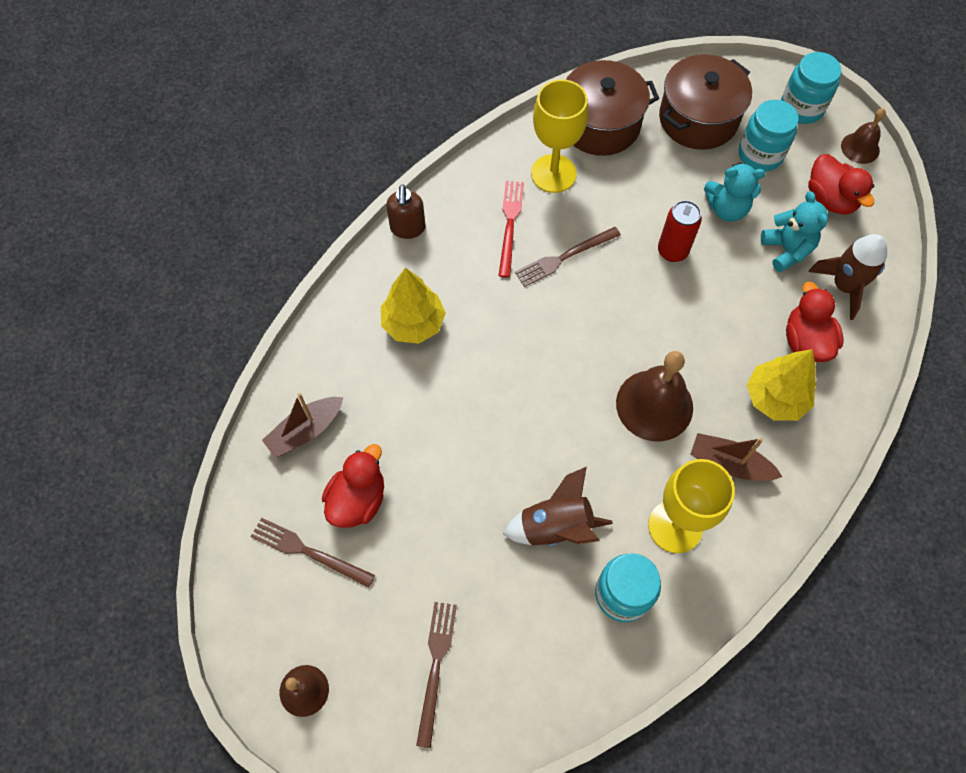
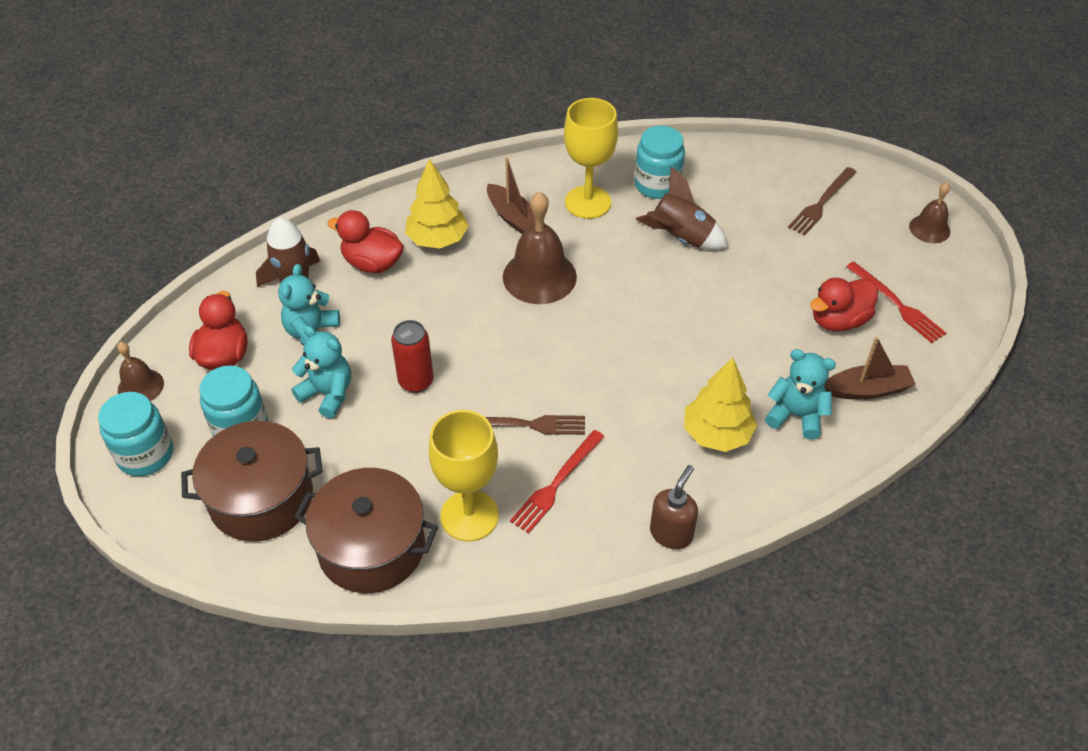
camera: 150 degrees left, 15 degrees down
(308, 552) = (897, 304): brown fork -> red fork
(357, 373) = (796, 415): none -> turquoise teddy bear
(805, 341) = (372, 263): red duck -> red duck turned 90 degrees clockwise

